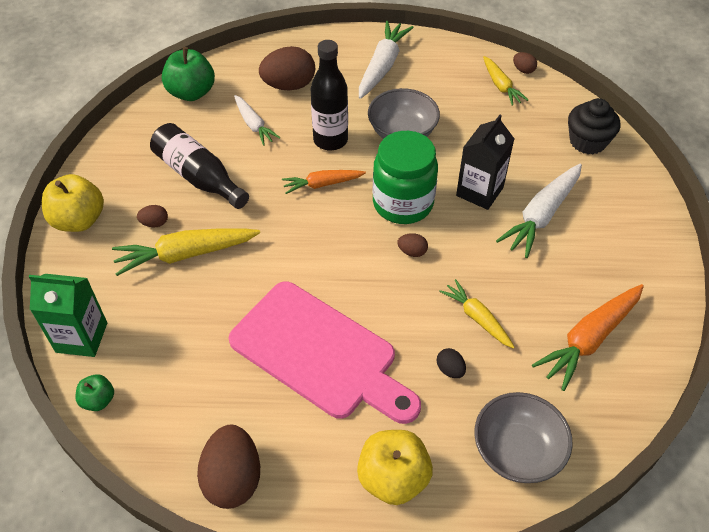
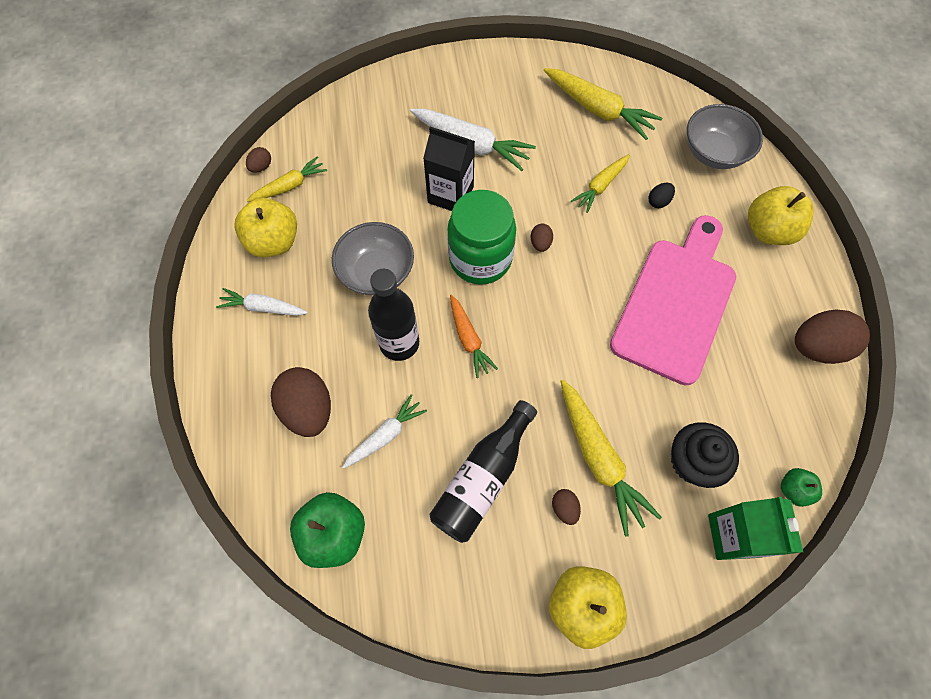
camera: 100 degrees left, 15 degrees up
(382, 66) = (263, 307): white carrot -> white carrot, size x0.62
(444, 74) = (274, 242): none -> yellow apple
(587, 141) = (367, 111): black cupcake -> black cupcake (693, 461)
(589, 339) = (598, 110): orange carrot -> yellow carrot

